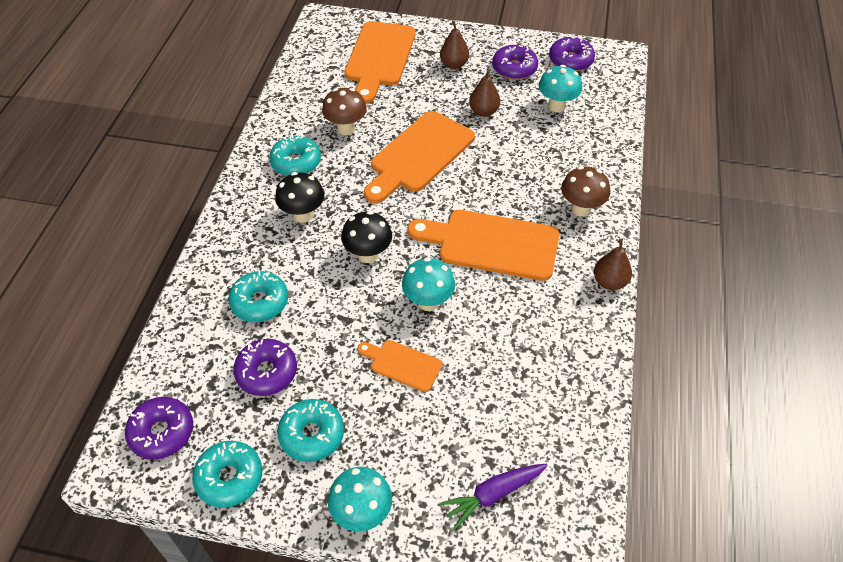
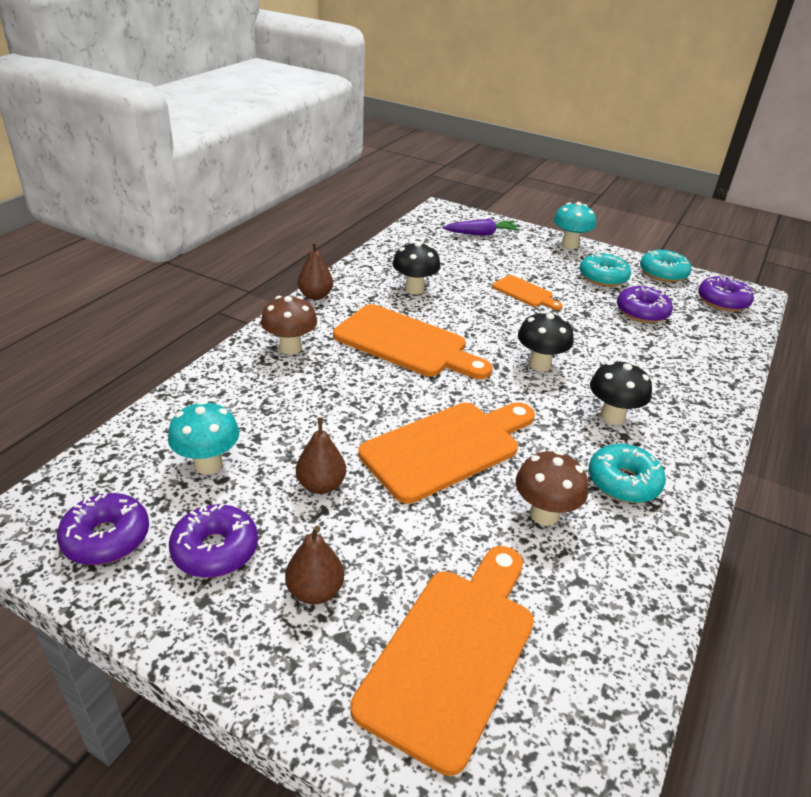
camera: 165 degrees left, 15 degrees down
(260, 302) = (654, 355): turquoise donut -> none
(428, 302) = (489, 320): turquoise mushroom -> none
(522, 327) = (414, 289): none -> black mushroom

